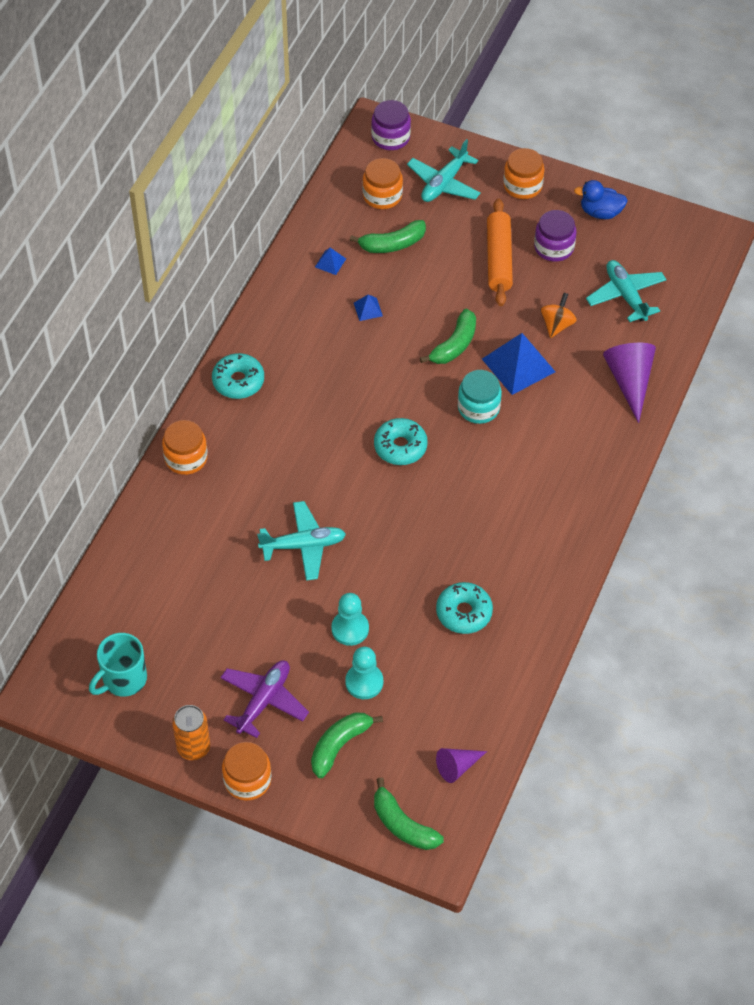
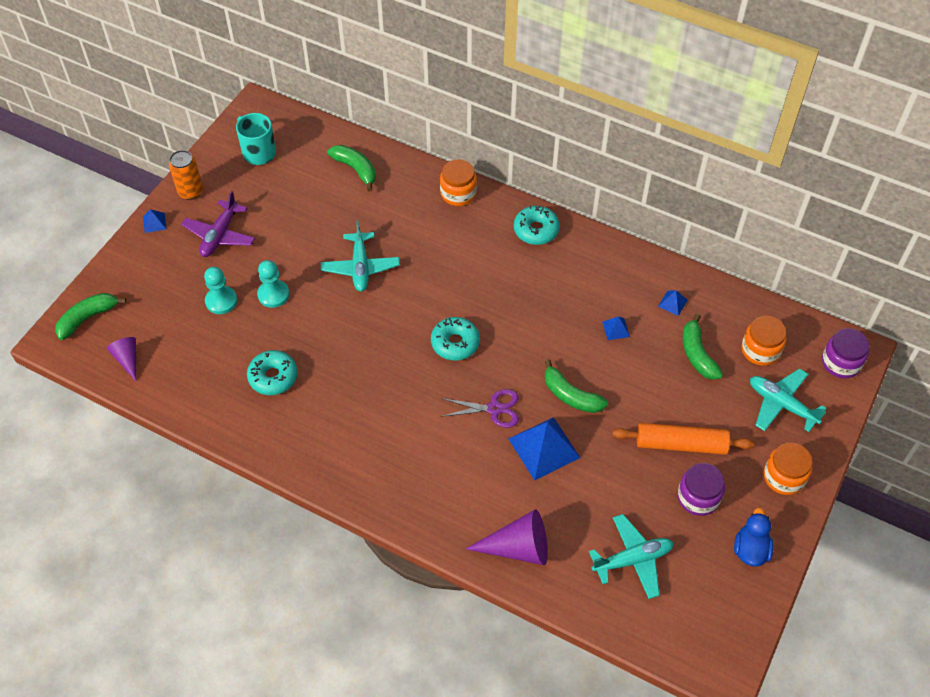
camera: 95 degrees right, 0 degrees up
(247, 780) = (154, 223): orange jar -> blue pyramid
(263, 701) = (220, 235): purple plane -> purple plane turned 75 degrees clockwise
(339, 745) = (168, 281): green banana -> green banana (356, 169)
(478, 408) = (494, 409): turquoise jar -> purple scissors
(557, 325) = (594, 488): orange spinning top -> none

